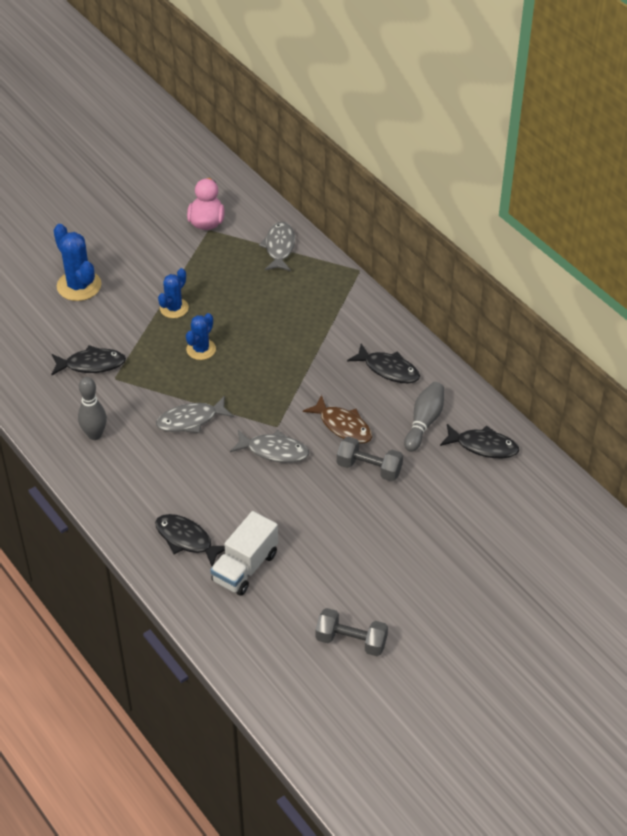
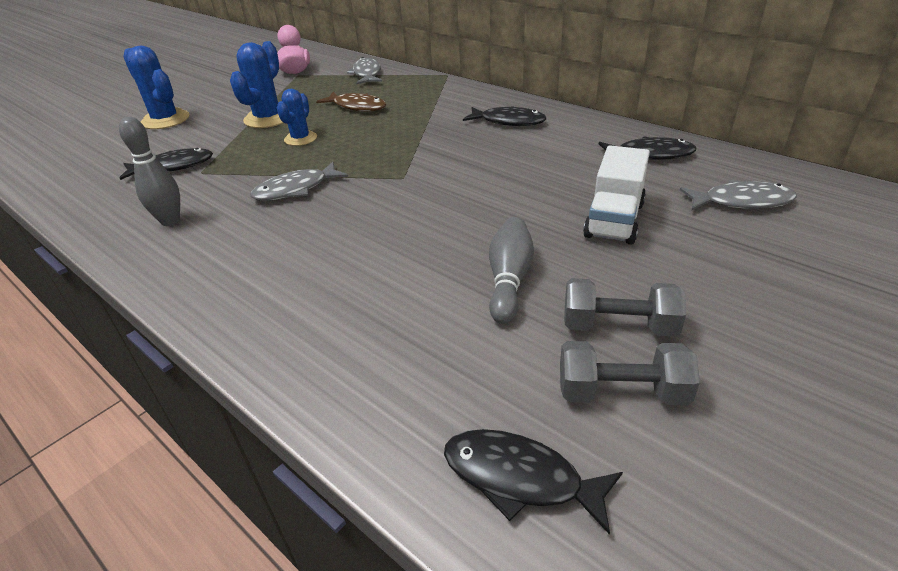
camera: 10 degrees left, 10 degrees down
(174, 308) = (268, 118): blue cactus -> blue cactus, size x1.56
(187, 539) = (305, 305): black fish -> black fish (520, 478)
(245, 567) = (403, 322): white truck -> white truck (614, 220)
(274, 451) = (406, 197): grey fish -> grey fish (741, 202)
(343, 426) = (481, 165): brown fish -> brown fish (357, 107)
(369, 468) = (530, 192): grey dumbbell -> grey dumbbell (618, 326)
(424, 422) = (571, 149): grey bowling pin -> grey bowling pin (509, 280)

